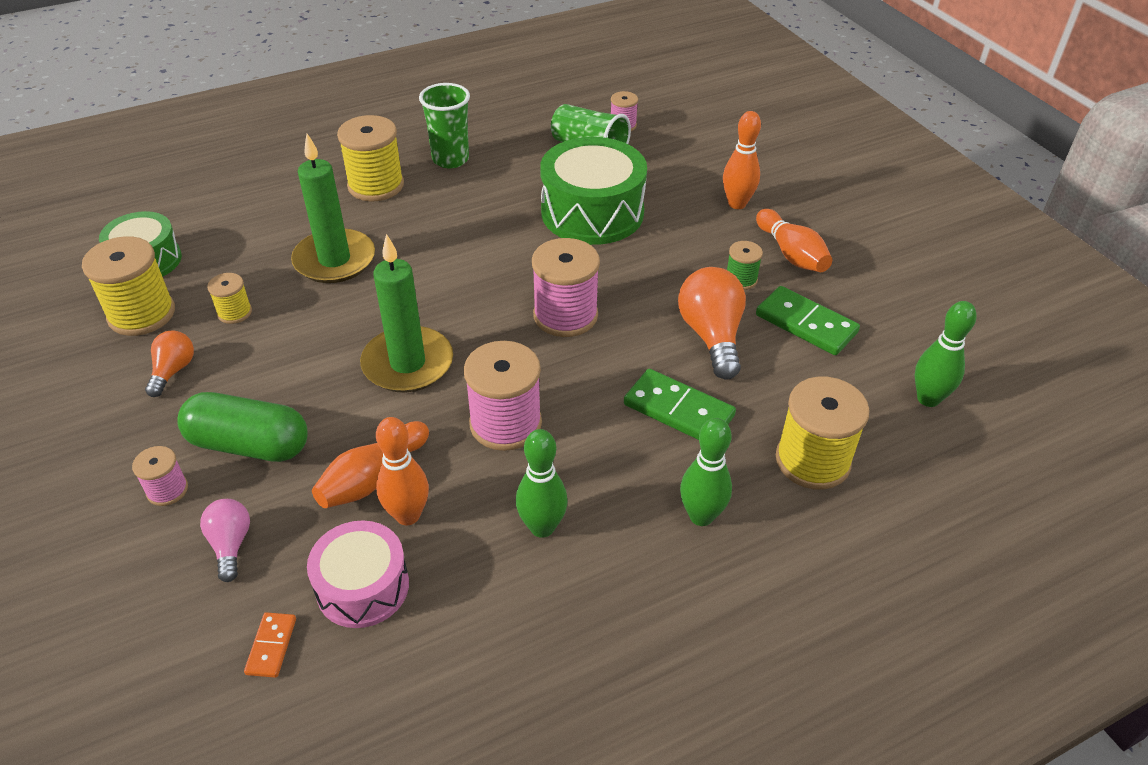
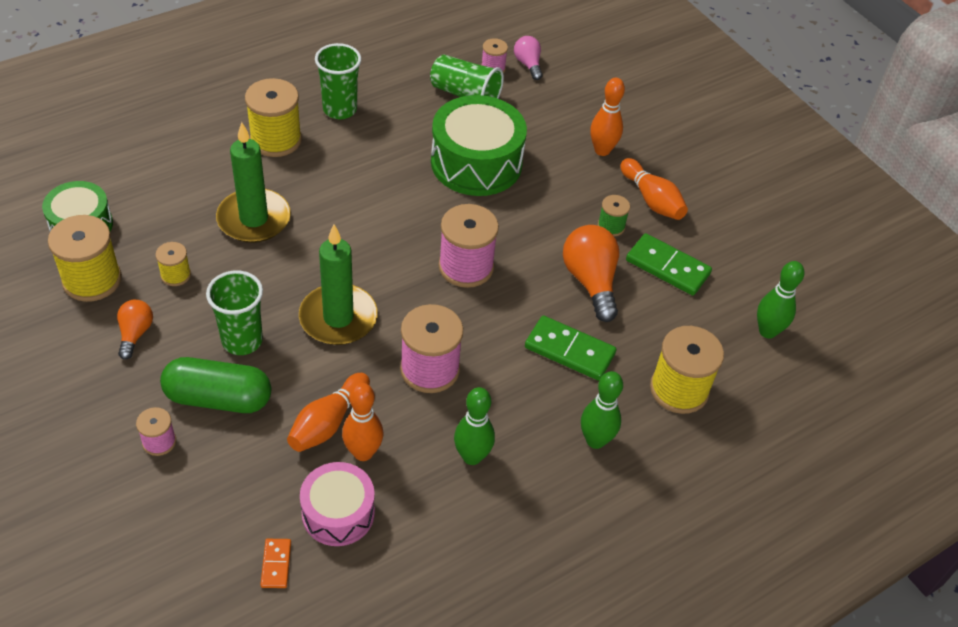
camera: 10 degrees left, 5 degrees up
(231, 545) = (224, 485): pink light bulb -> pink light bulb (528, 64)
(292, 383) = (242, 341): none -> green cup

